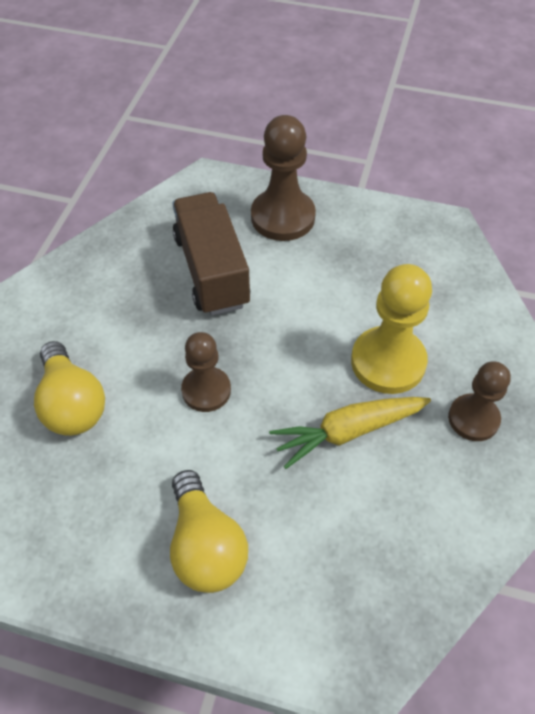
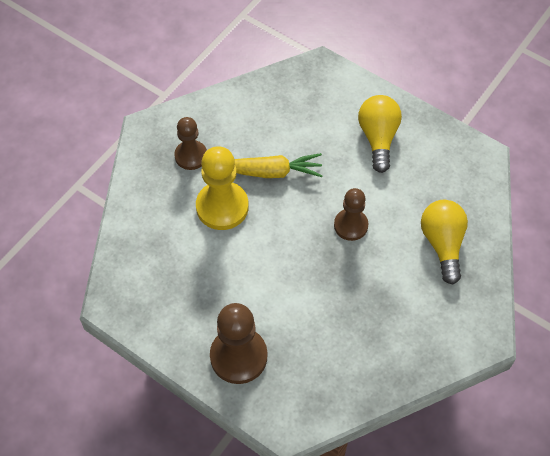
camera: 160 degrees left, 5 degrees up
(211, 270) = (316, 321): brown truck -> none

